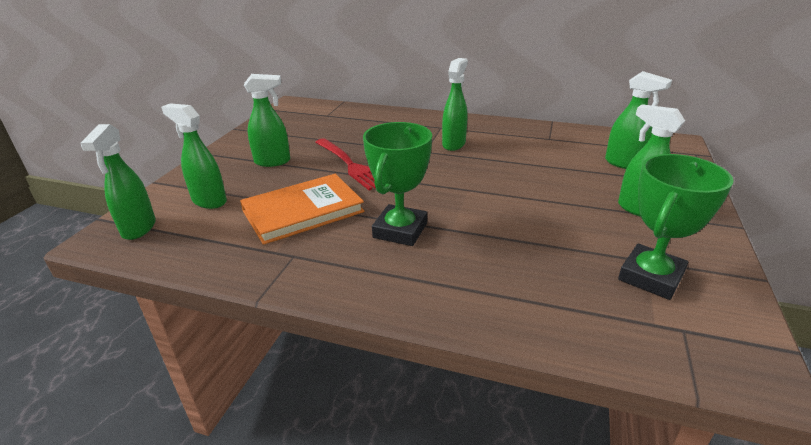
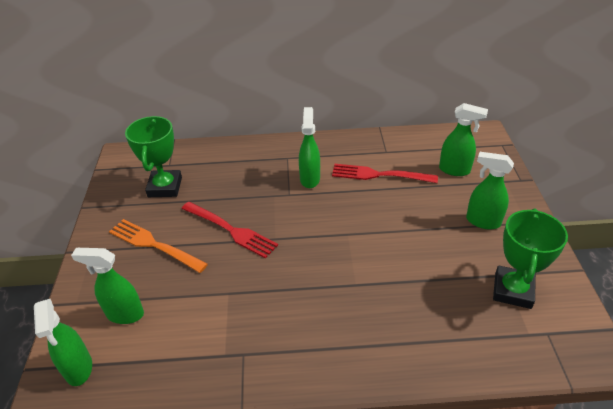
camera: 20 degrees left, 10 degrees up
(273, 162) = (154, 245): green spray bottle -> orange fork
(303, 211) = (221, 300): orange book -> none
(400, 230) = (316, 298): green trophy -> green trophy (165, 187)
(531, 153) = (379, 175): none -> red fork

